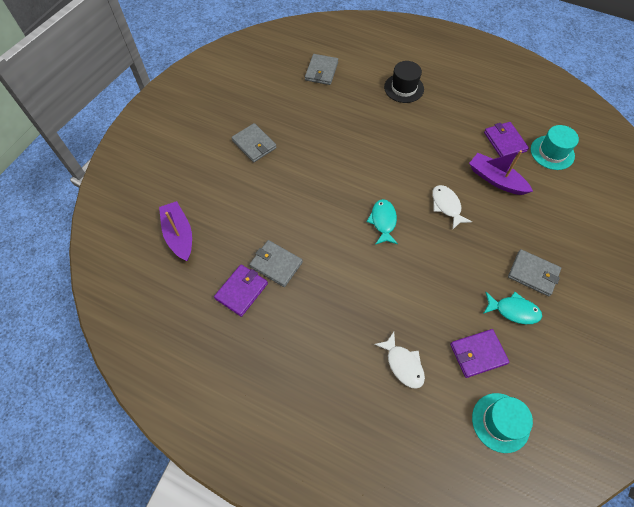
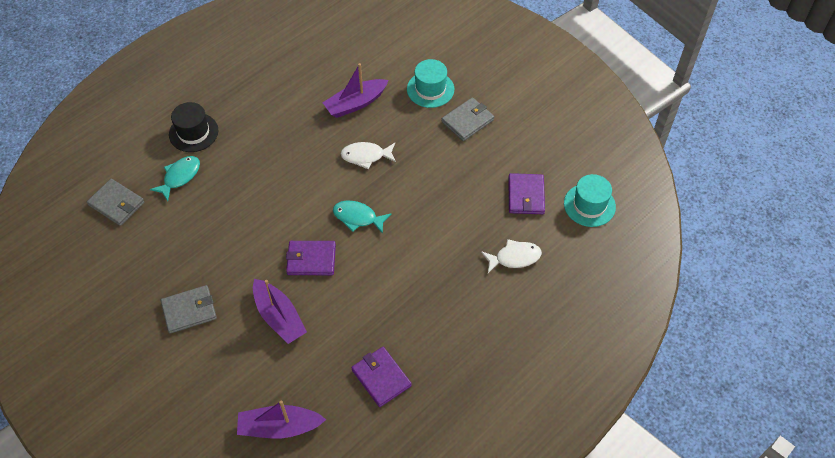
camera: 70 degrees left, 5 degrees down
(270, 201) = (279, 317): none -> purple boat
(276, 264) = (364, 334): grey wallet -> none
(504, 142) = (315, 76): purple wallet -> purple wallet (311, 259)
(513, 310) = (496, 151): turquoise fish -> turquoise fish (180, 177)
(552, 152) = (348, 46): turquoise hat -> turquoise hat (430, 89)

